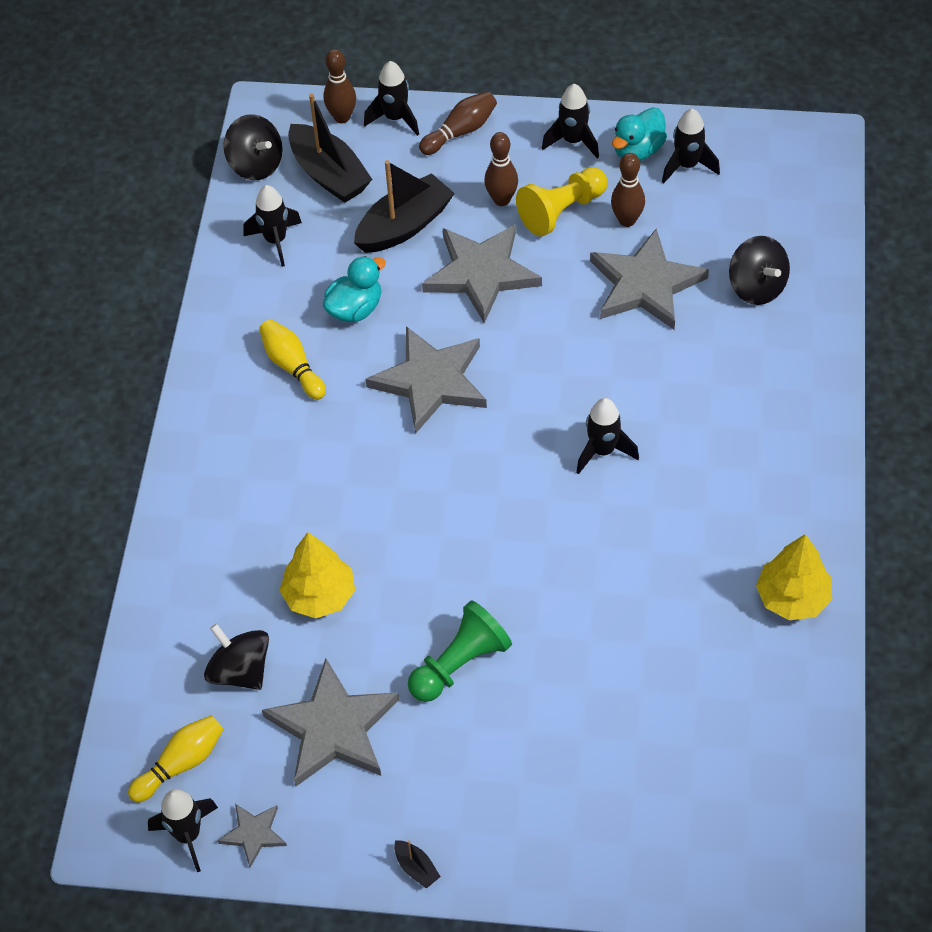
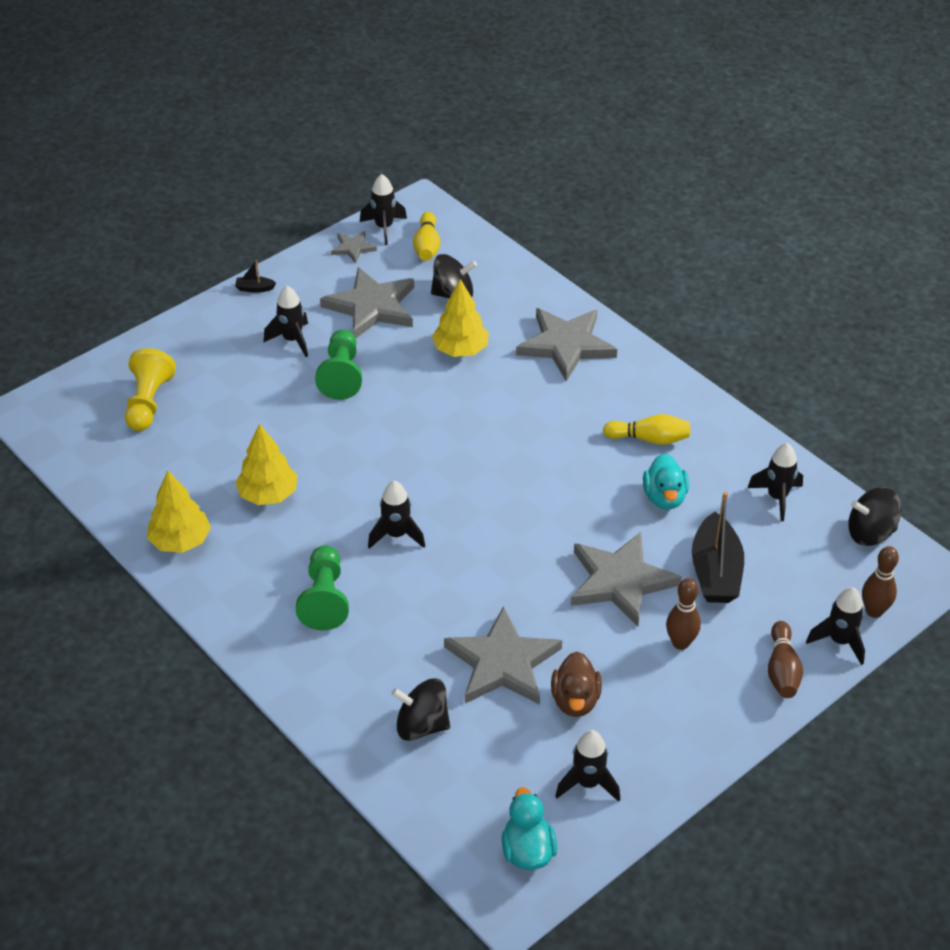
camera: 130 degrees right, 10 degrees down
(329, 174) = (816, 565): black boat -> none
(431, 381) = (556, 493): grey star -> grey star (566, 345)
(561, 211) = (629, 669): yellow pawn -> yellow pawn (148, 402)
(573, 141) = (695, 731): black rocket -> black rocket (292, 340)
(627, 220) = (575, 700): brown bowling pin -> brown duck
(638, 150) = (640, 765): turquoise duck -> turquoise duck (528, 851)
(668, 583) = (268, 495): none -> yellow tree
(723, 442) = (324, 599): none -> green pawn

